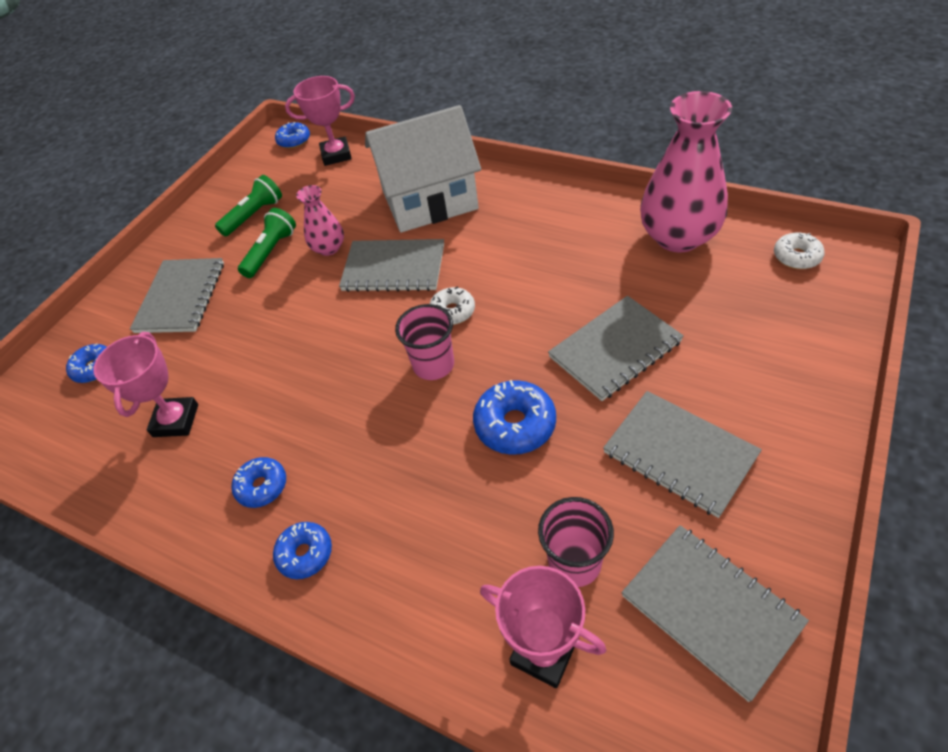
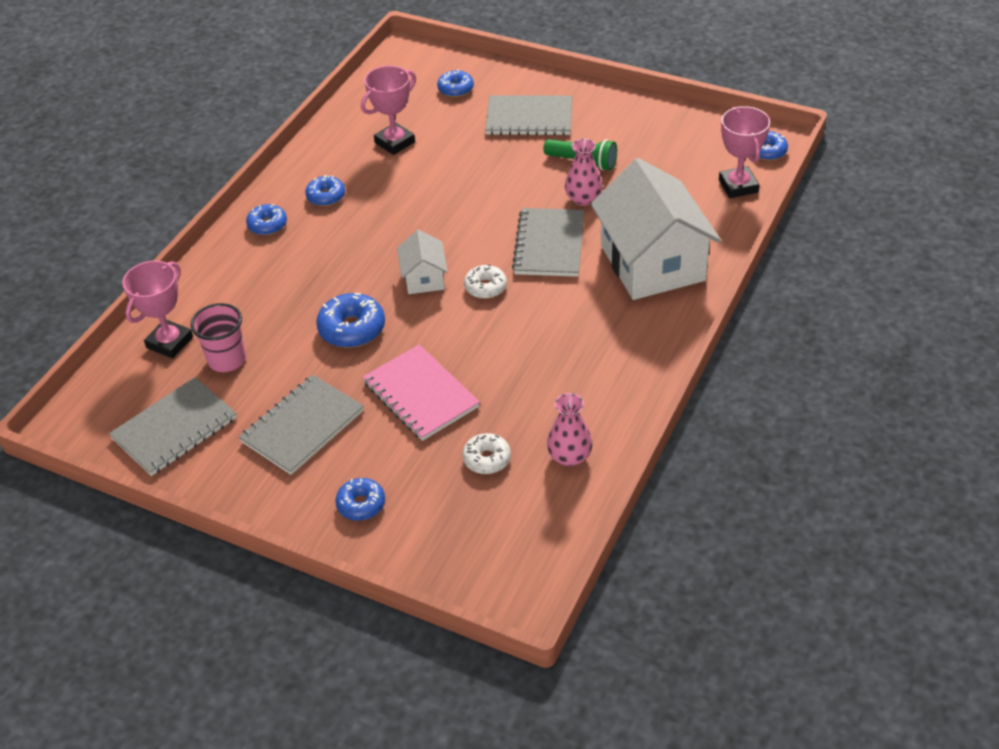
camera: 85 degrees right, 5 degrees down
(176, 420) = (395, 142): pink trophy -> pink trophy turned 45 degrees counterclockwise
(254, 215) = (638, 142): green flashlight -> none
(433, 365) = (424, 278): pink cup -> white house
(615, 349) = (421, 394): grey notebook -> pink notebook
(678, 237) = (569, 456): pink vase -> pink vase, size x0.51
(780, 383) = (361, 504): none -> blue donut
(796, 257) = (525, 551): white donut -> white donut (487, 459)

